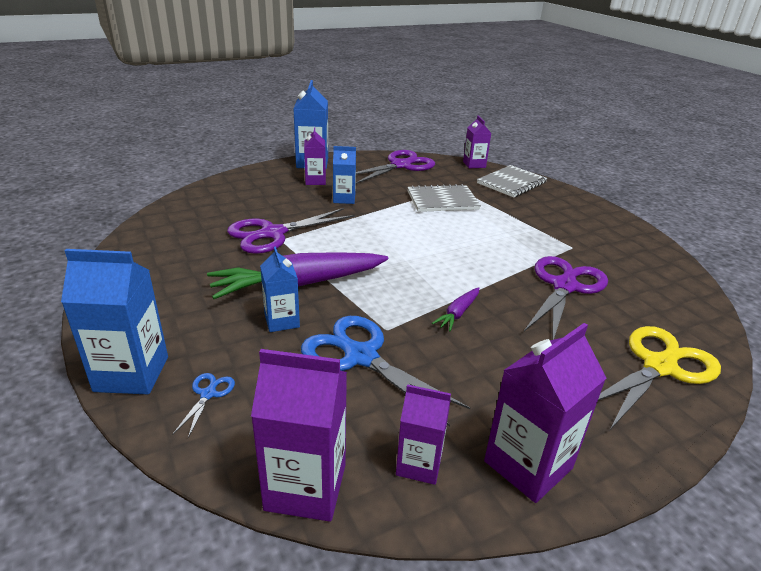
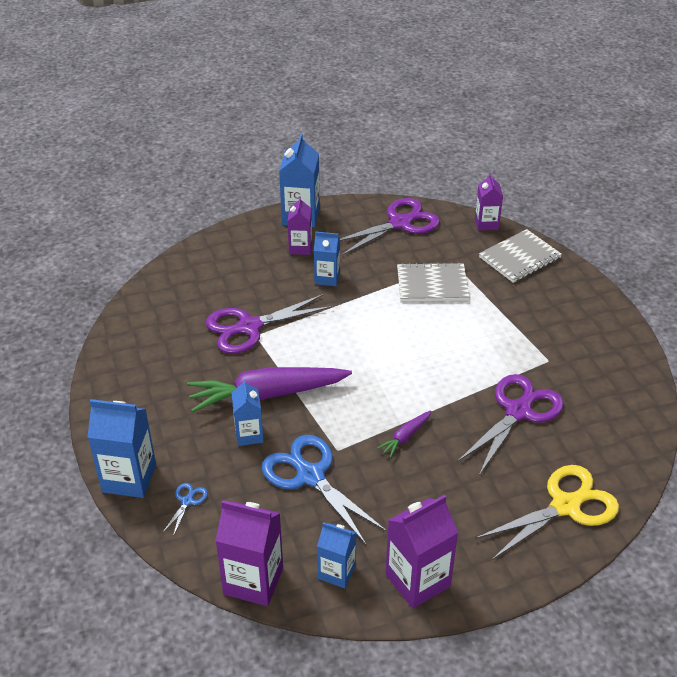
camera: 10 degrees right, 10 degrees up
(419, 464) = (337, 572): purple carton -> blue carton

